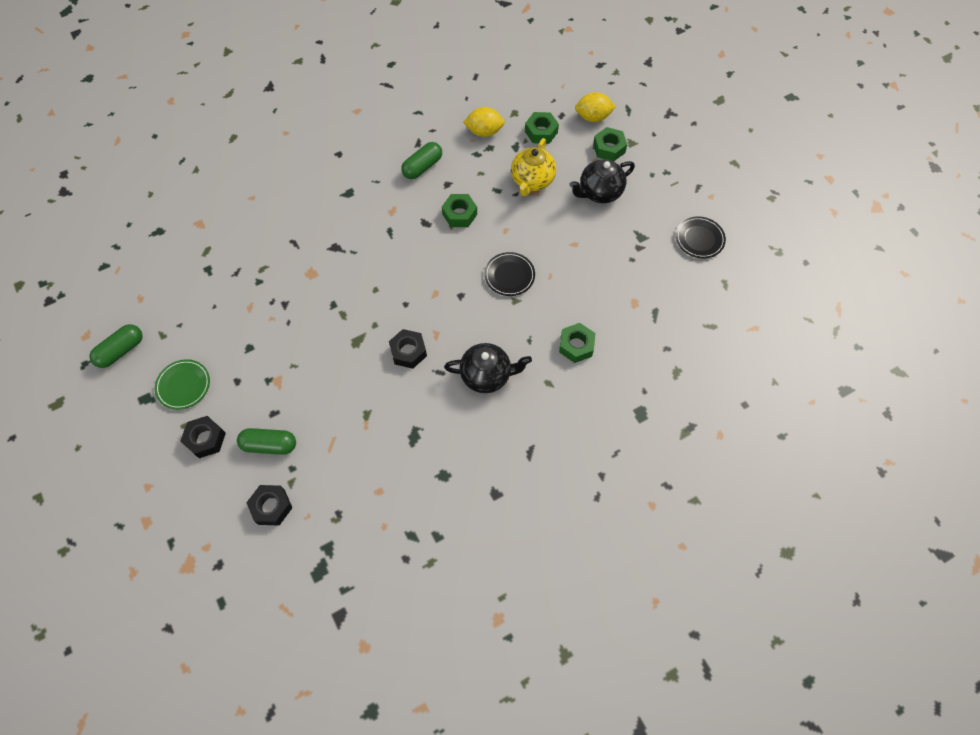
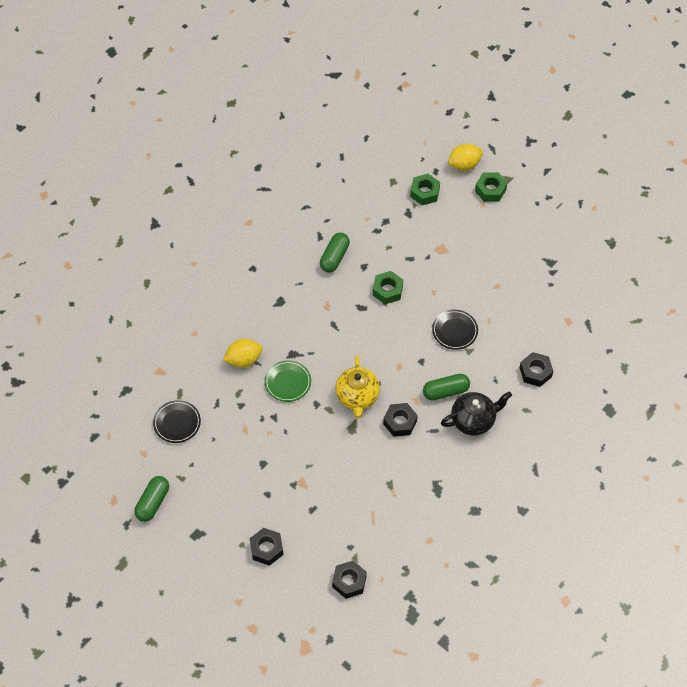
camera: 20 degrees left, 5 degrees down
(183, 385) = (223, 513): green plate -> green plate (288, 382)
(269, 445) = (322, 535): green capsule -> green capsule (445, 391)
(484, 132) = (374, 207): yellow lemon -> yellow lemon (243, 360)
(532, 181) = (437, 240): yellow teapot -> yellow teapot (357, 397)
(576, 346) = (535, 372): green nut -> black nut
(599, 192) = (499, 233): black teapot -> none
(699, 239) = (599, 249): black plate -> black plate (177, 423)

